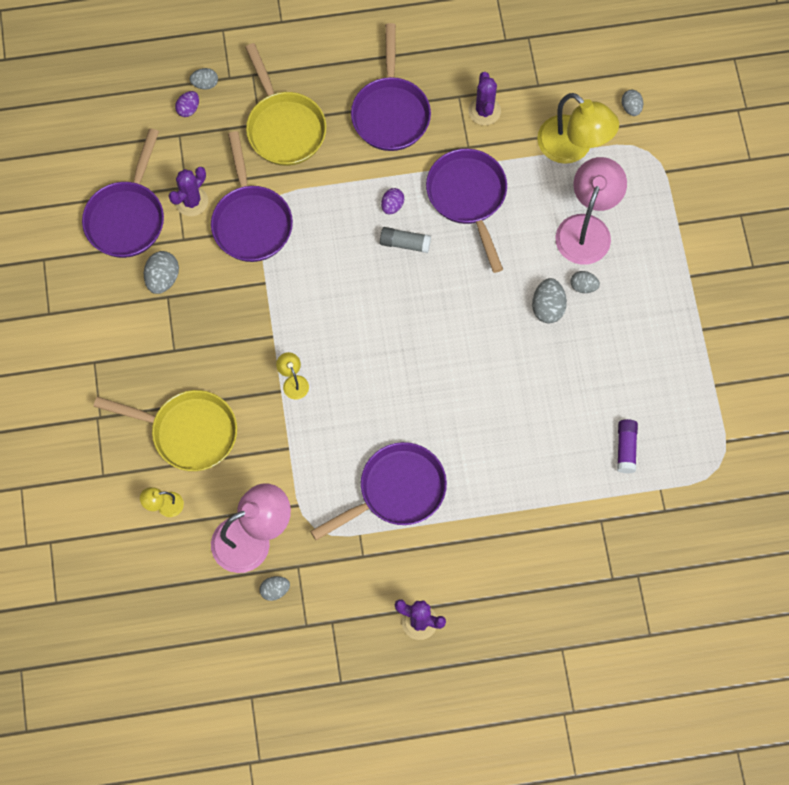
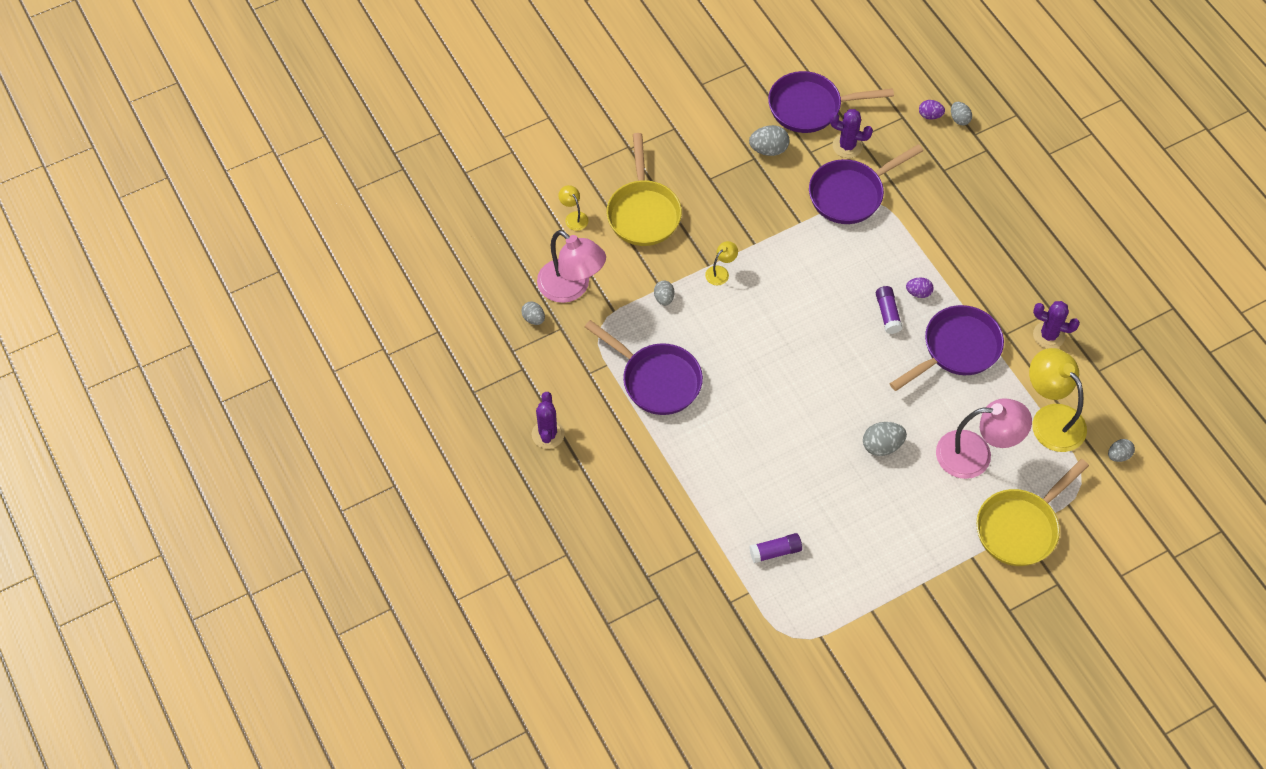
camera: 70 degrees right, 10 degrees down
(284, 127) = (950, 188): yellow pan -> yellow pan (1020, 527)
(390, 112) = (1007, 263): purple pan -> none
(405, 243) = (887, 314): grey glue stick -> purple glue stick
(484, 111) = (1048, 335): purple cactus -> purple cactus turned 45 degrees clockwise
(573, 148) = (1051, 419): yellow lamp -> yellow lamp turned 120 degrees clockwise
(583, 286) = (916, 469): grey egg -> grey egg (664, 298)

